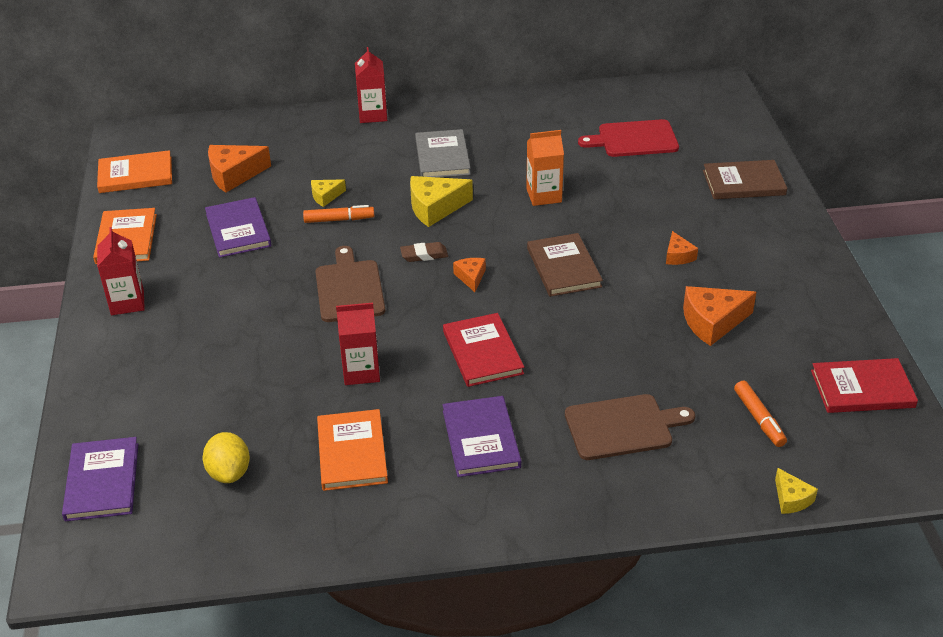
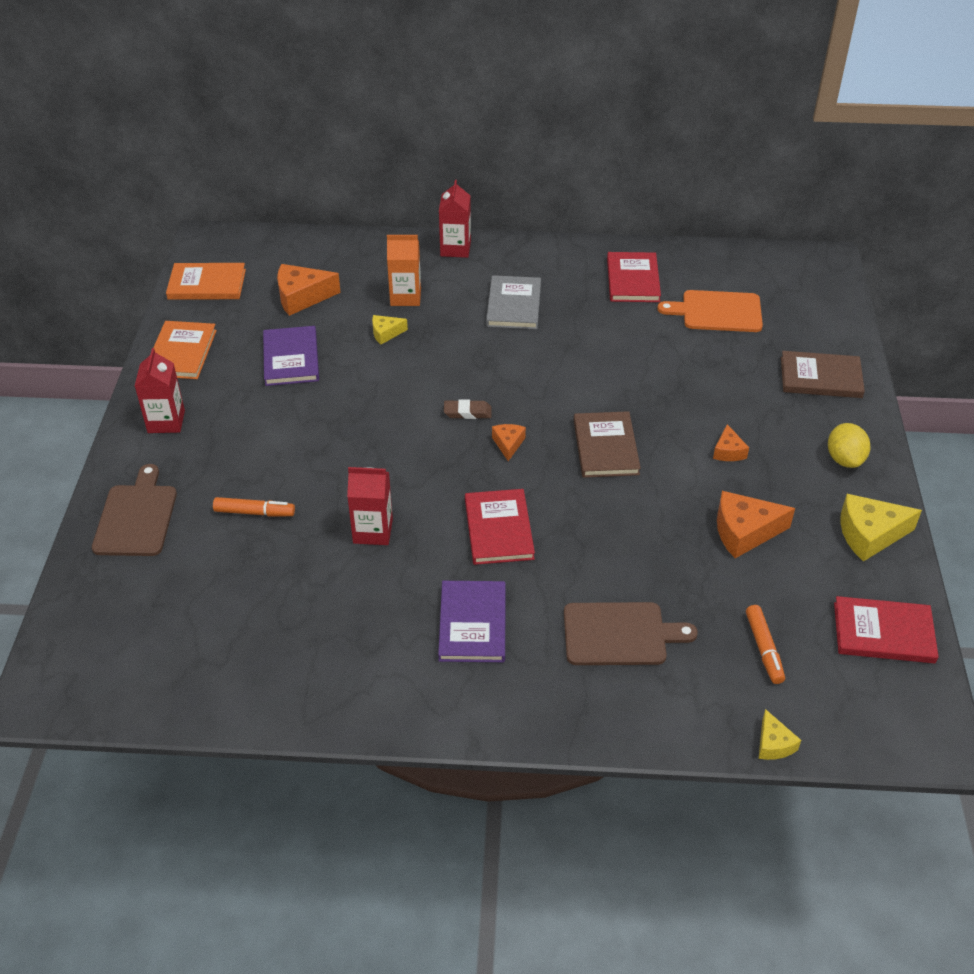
camera: 10 degrees right, 5 degrees up
(102, 481) = (97, 608): purple book -> none
(229, 472) = (219, 619): yellow lemon -> yellow lemon (844, 459)
(339, 220) = (392, 361): orange marker -> orange marker (254, 512)
(349, 288) = (384, 438): brown cutting board -> brown cutting board (136, 517)
(352, 452) = (342, 617): orange book -> none
(435, 208) = (492, 361): yellow cheese -> yellow cheese (869, 534)
(544, 195) = (606, 363): orange carton -> orange carton (405, 297)
(548, 122) = (633, 280): none -> red book
(634, 139) = (717, 311): red cutting board -> orange cutting board

